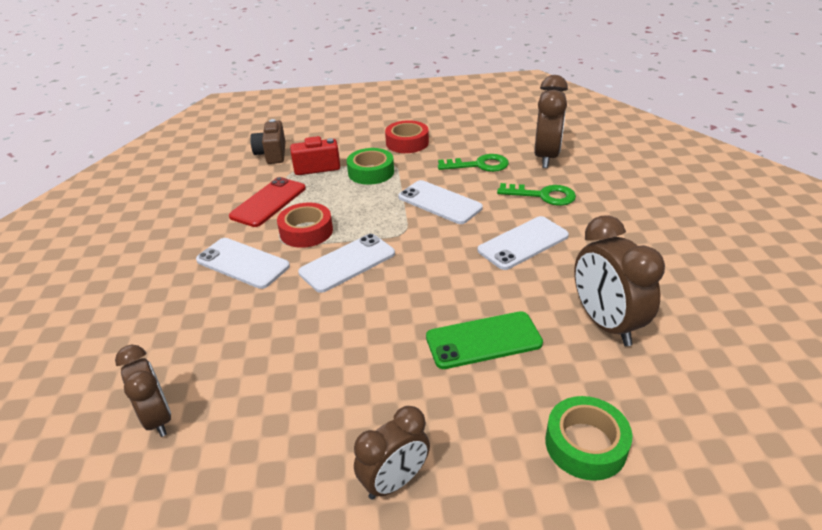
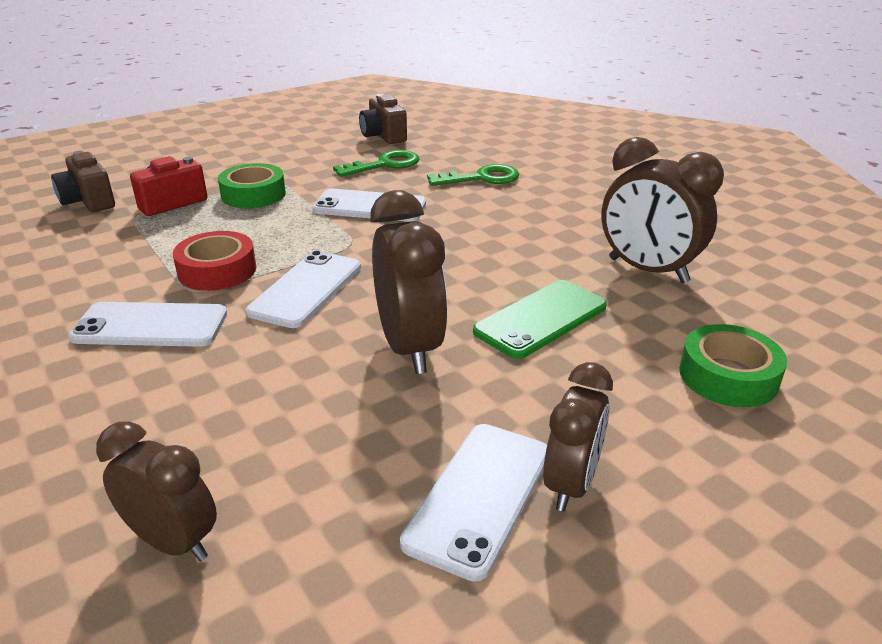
camera: 30 degrees left, 5 degrees down
(268, 202) = (131, 252): red phone -> none
(407, 143) = (275, 159): red tape -> none
(499, 136) = (383, 136): none -> brown camera
(523, 243) = (500, 223): white phone -> white phone (479, 496)
(546, 157) = (453, 145): brown clock -> brown clock (409, 347)

